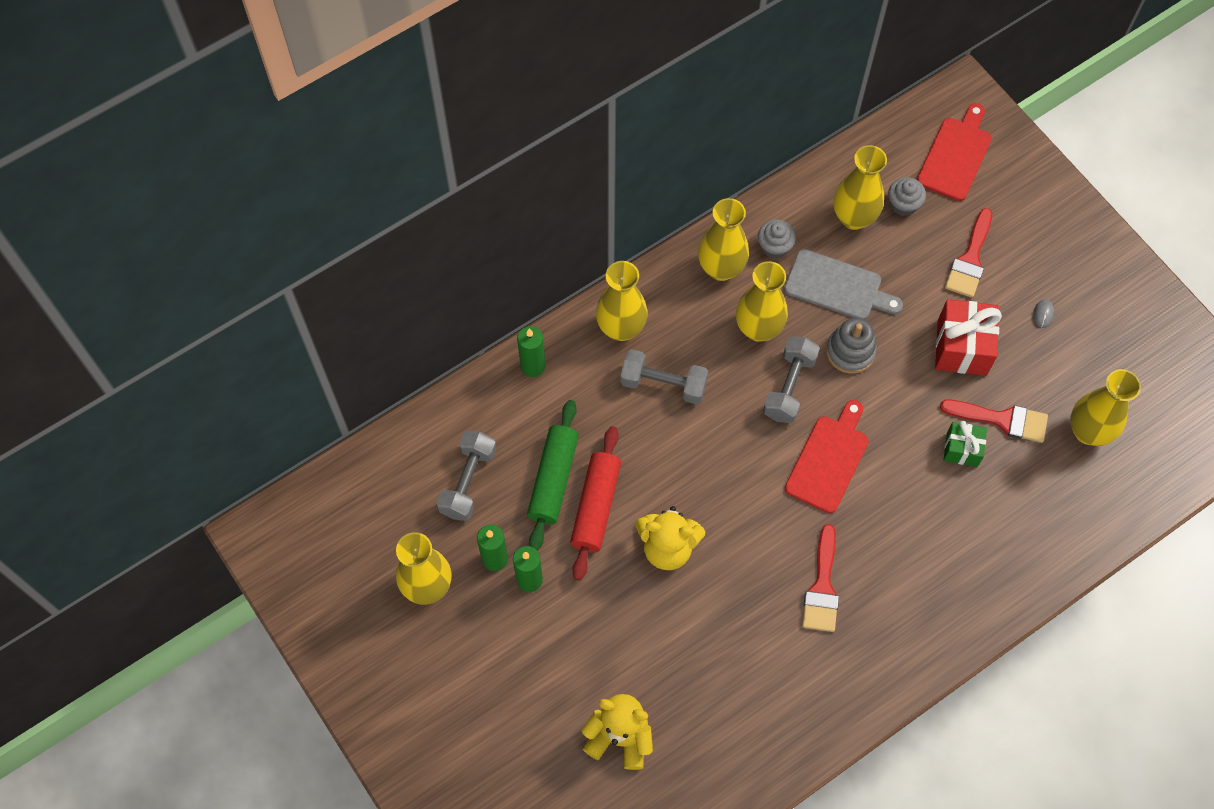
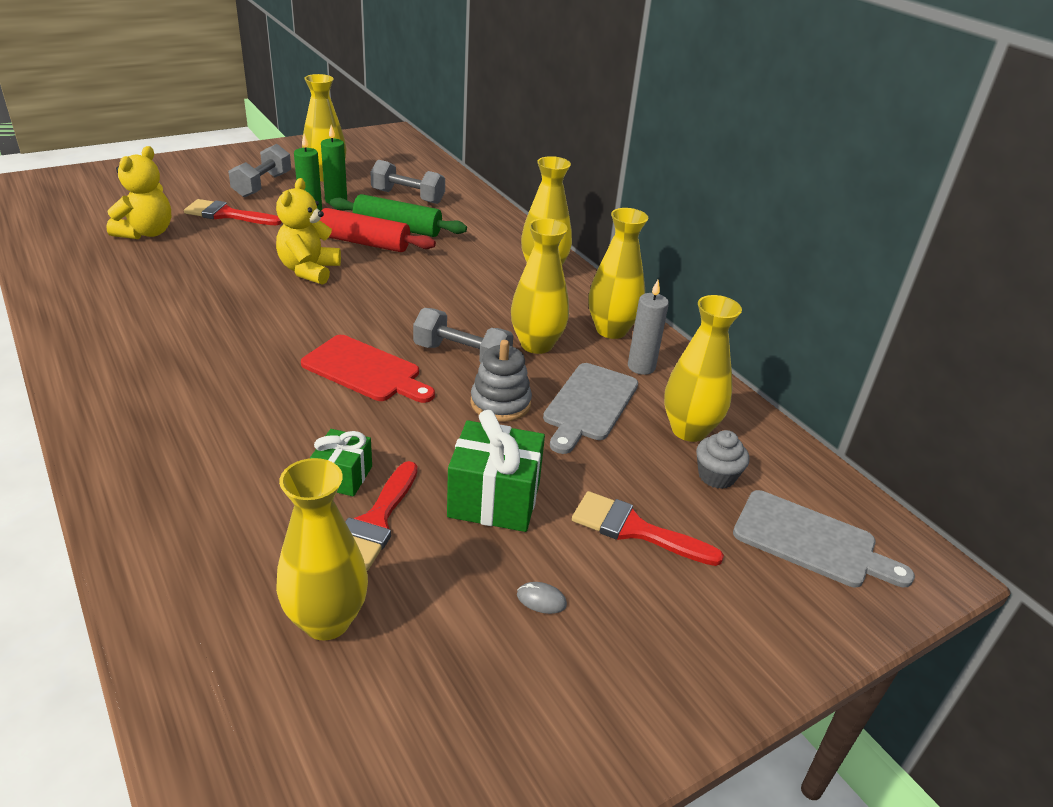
camera: 90 degrees right, 30 degrees down
(533, 366) = (509, 229): green candle -> none
(663, 384) = (480, 285): grey dumbbell -> grey dumbbell (262, 185)
(774, 246) = (641, 367): grey cupcake -> grey candle
(822, 587) = (219, 348): red brush -> red brush (227, 214)
(956, 155) = (811, 541): red cutting board -> grey cutting board
(962, 347) = (494, 499): red gift -> green gift

